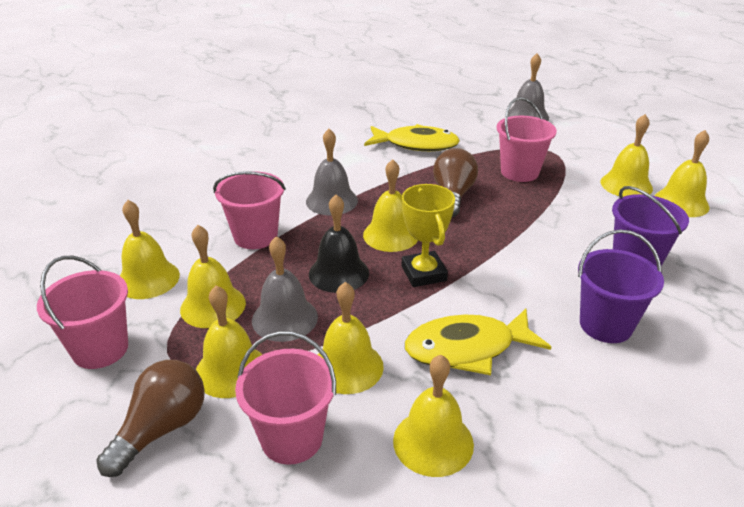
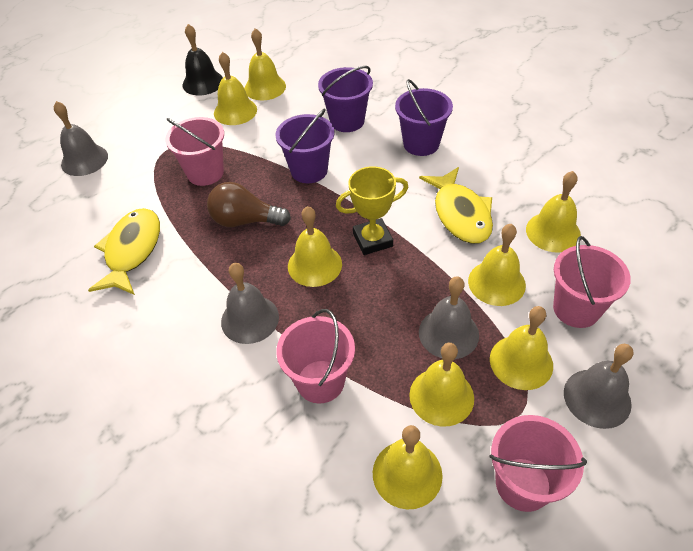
camera: 90 degrees left, 15 degrees up
(161, 429) = (597, 398): brown light bulb -> grey bell
(338, 273) = (378, 300): black bell -> black bell (203, 82)
(533, 233) = (309, 170): none -> purple bucket

